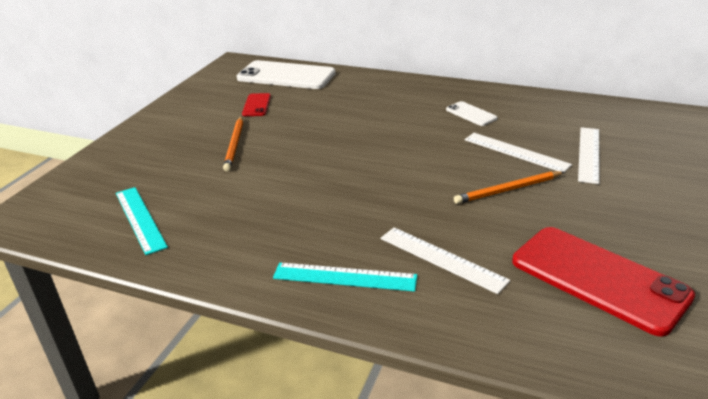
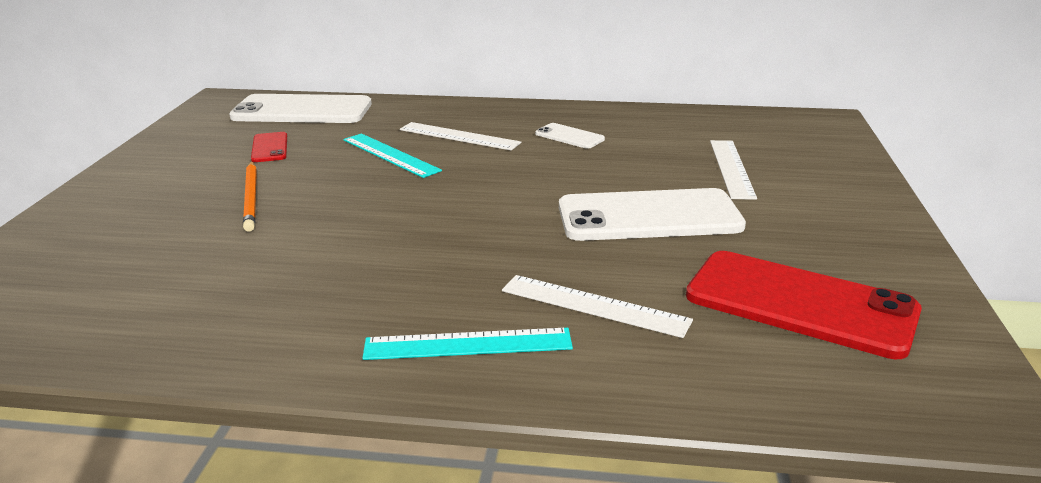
camera: 15 degrees left, 5 degrees down
(140, 219) = (127, 307): turquoise ruler -> turquoise ruler (390, 155)
(508, 190) = (649, 216): orange pencil -> white phone
(516, 152) = (642, 173): white ruler -> white ruler (459, 136)

